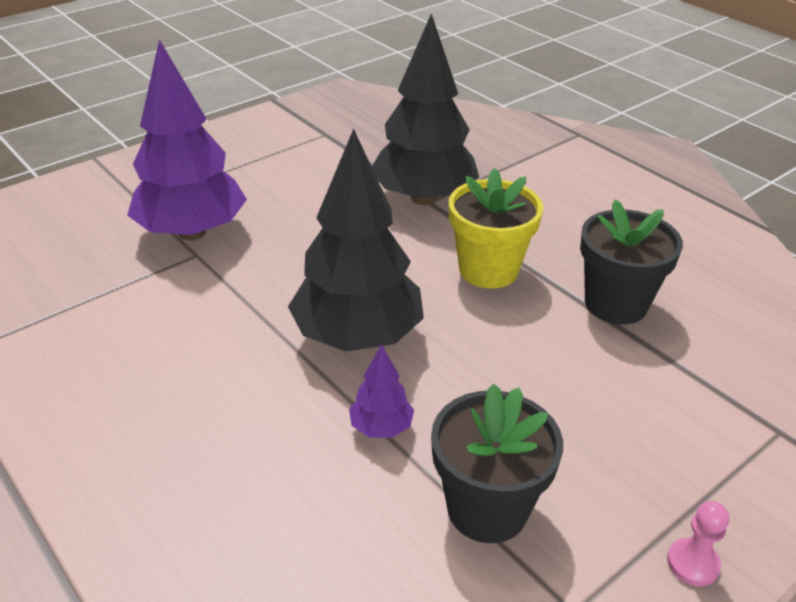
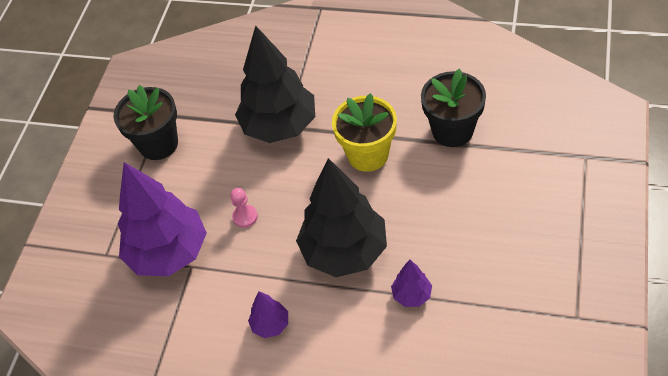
camera: 30 degrees left, 15 degrees up
(199, 350) = (270, 325): none -> purple tree
(487, 509) = (500, 298): black flower pot -> black flower pot (158, 144)
(692, 563) = (602, 257): pink pawn -> pink pawn (245, 217)

